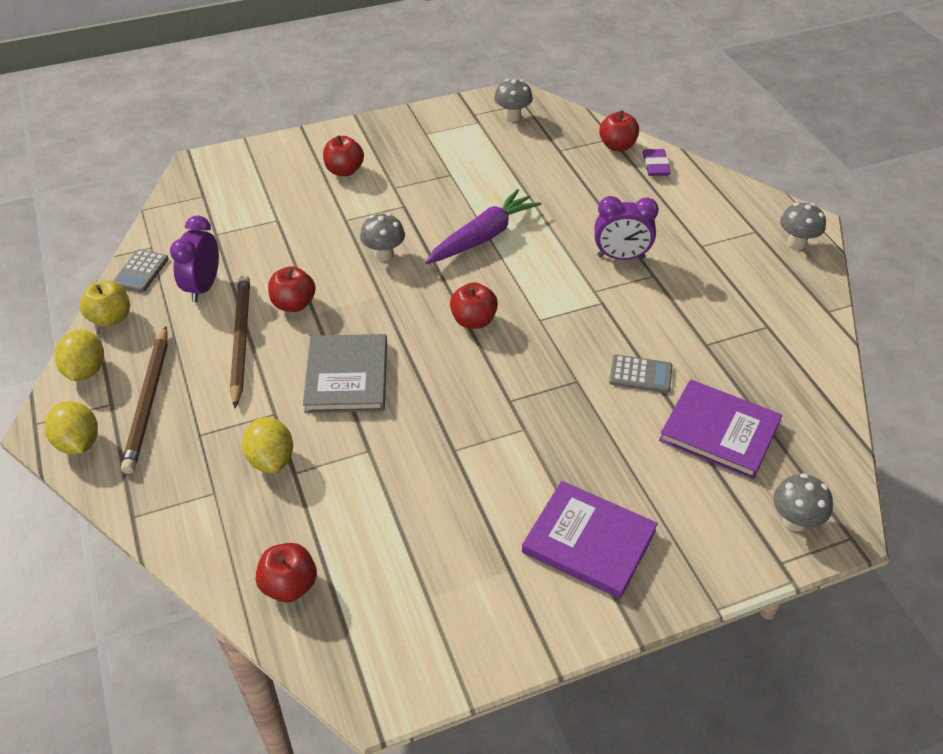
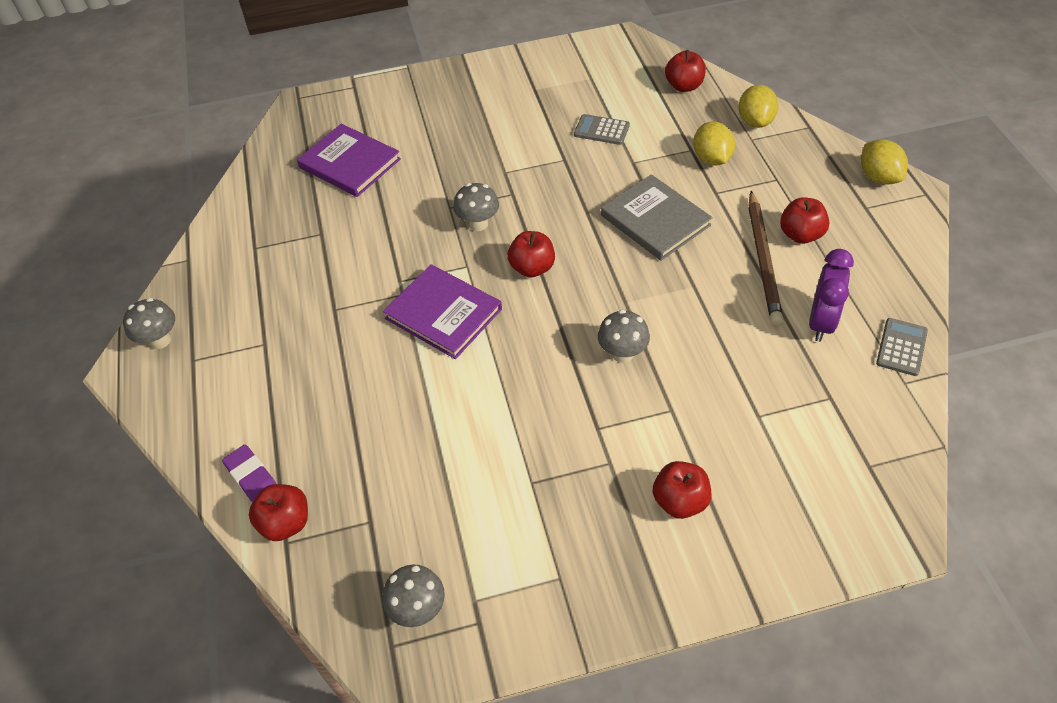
camera: 170 degrees left, 5 degrees up
(86, 370) = (905, 237): yellow lemon -> yellow lemon (755, 121)
(110, 318) = (908, 290): yellow apple -> none
(148, 402) = (832, 207): brown pencil -> none
(294, 304) = (717, 296): red apple -> red apple (800, 235)
(346, 376) = (655, 220): grey book -> grey book turned 45 degrees counterclockwise
(483, 237) = (505, 372): purple carrot -> none
(589, 541) = (477, 101): purple book -> purple book (443, 314)
(621, 257) = (358, 334): purple clock -> none
(640, 374) = (392, 209): grey calculator -> grey calculator (601, 130)
(655, 166) = (252, 477): purple eraser -> purple eraser turned 45 degrees counterclockwise
(794, 521) = (330, 107): grey mushroom -> grey mushroom (478, 224)

